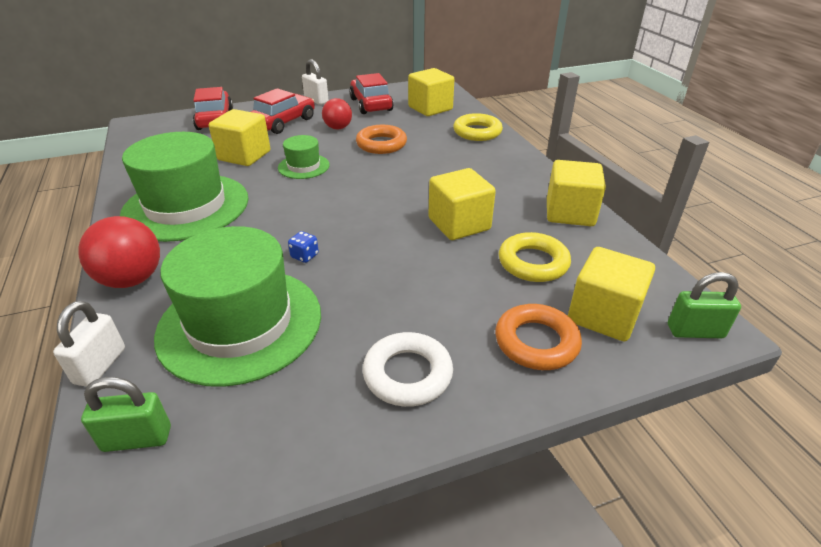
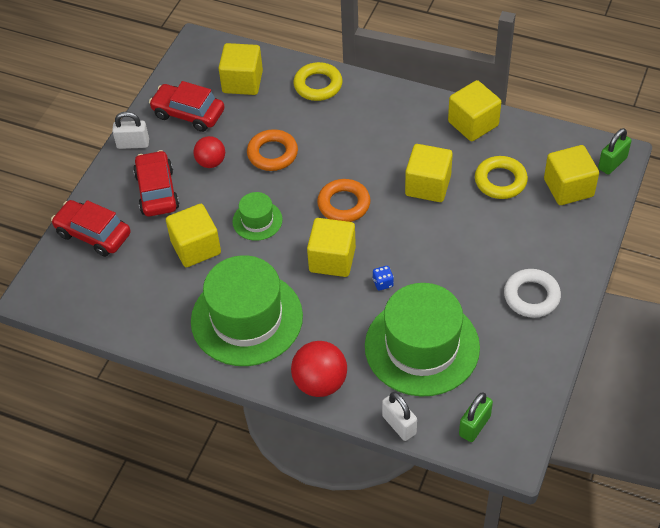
camera: 45 degrees left, 15 degrees up
(302, 216) = (332, 259): none -> yellow cube
(536, 342) = (559, 230): orange ring -> orange ring (344, 204)

